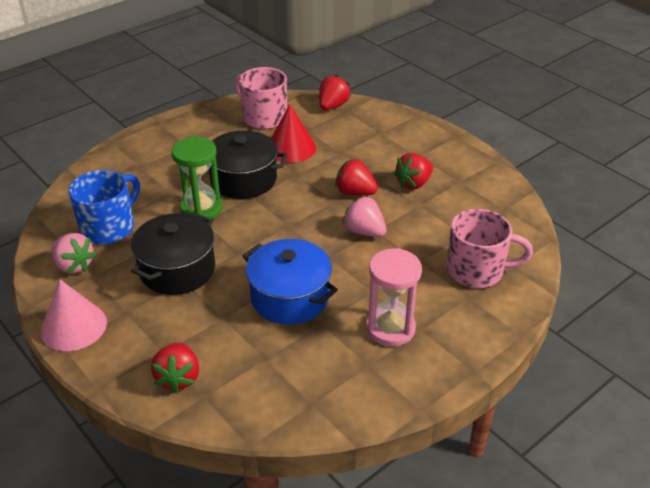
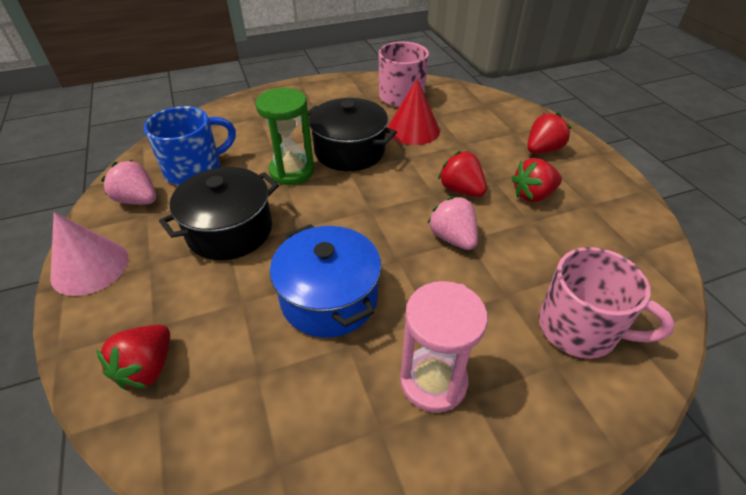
camera: 20 degrees right, 5 degrees up
(74, 265) = (138, 200): pink strawberry -> pink strawberry turned 150 degrees clockwise
(332, 106) = (474, 98): red strawberry -> red strawberry (542, 150)

